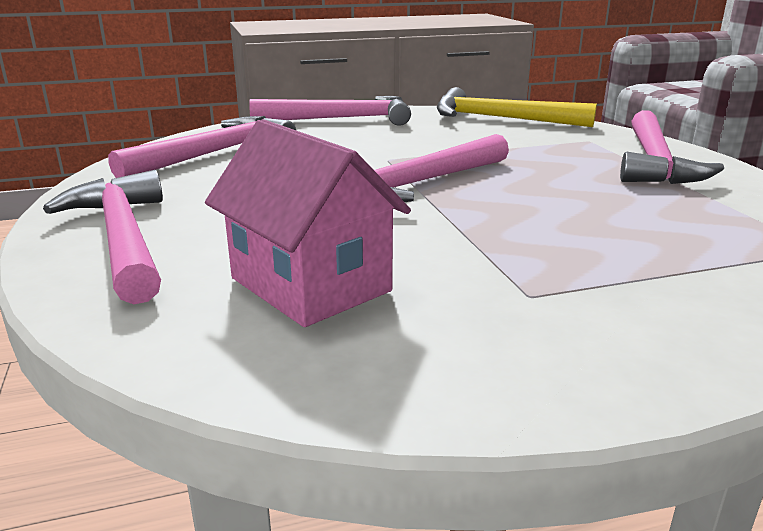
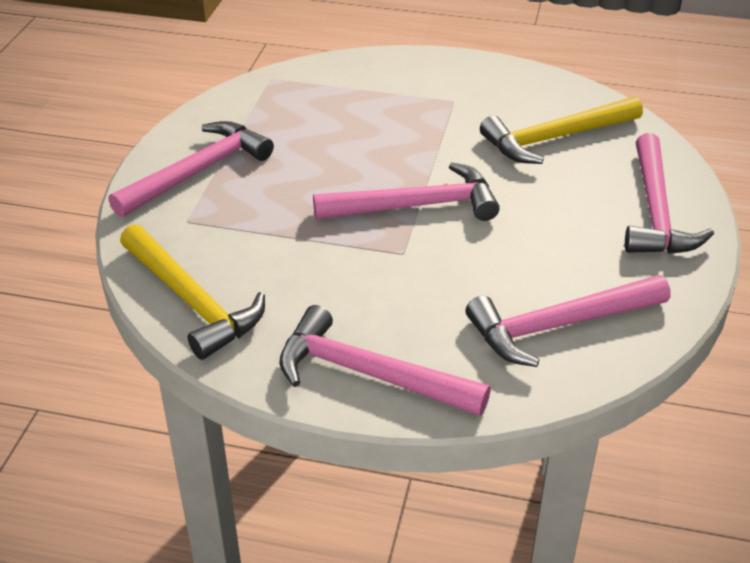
camera: 150 degrees left, 15 degrees up
(310, 284) = (554, 138): pink house -> yellow hammer

